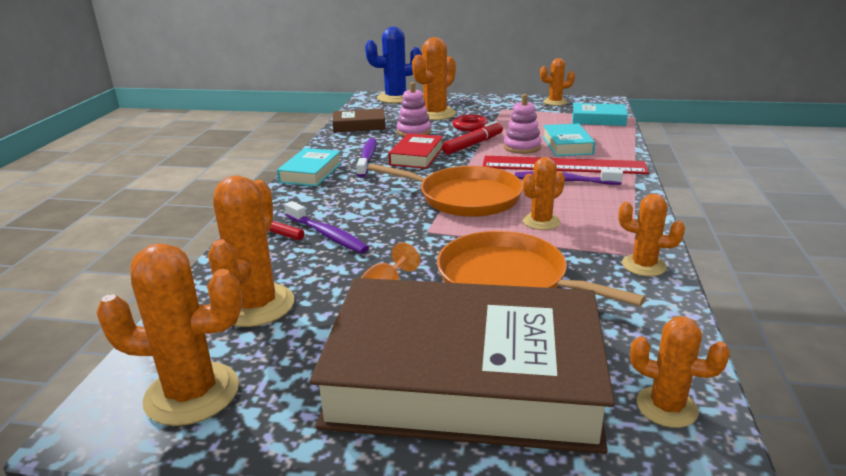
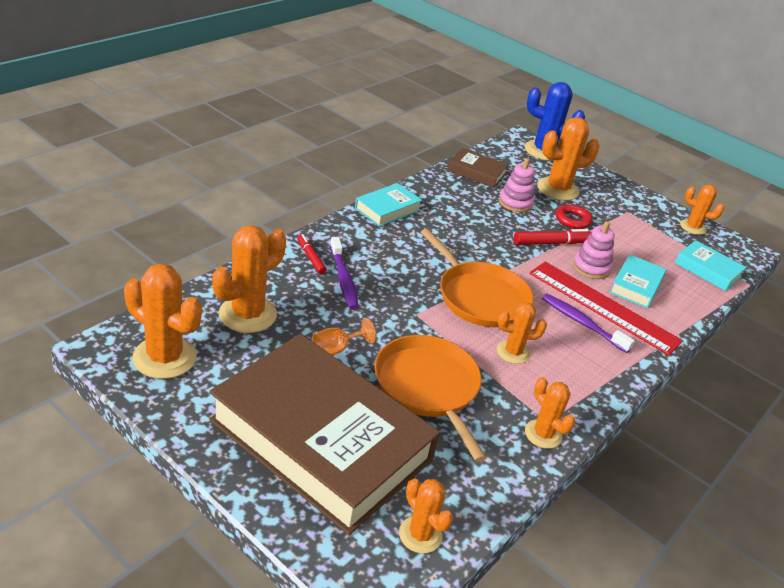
camera: 25 degrees right, 10 degrees up
(367, 158) = (446, 215): purple toothbrush -> none
(416, 156) = (488, 233): red book -> none

